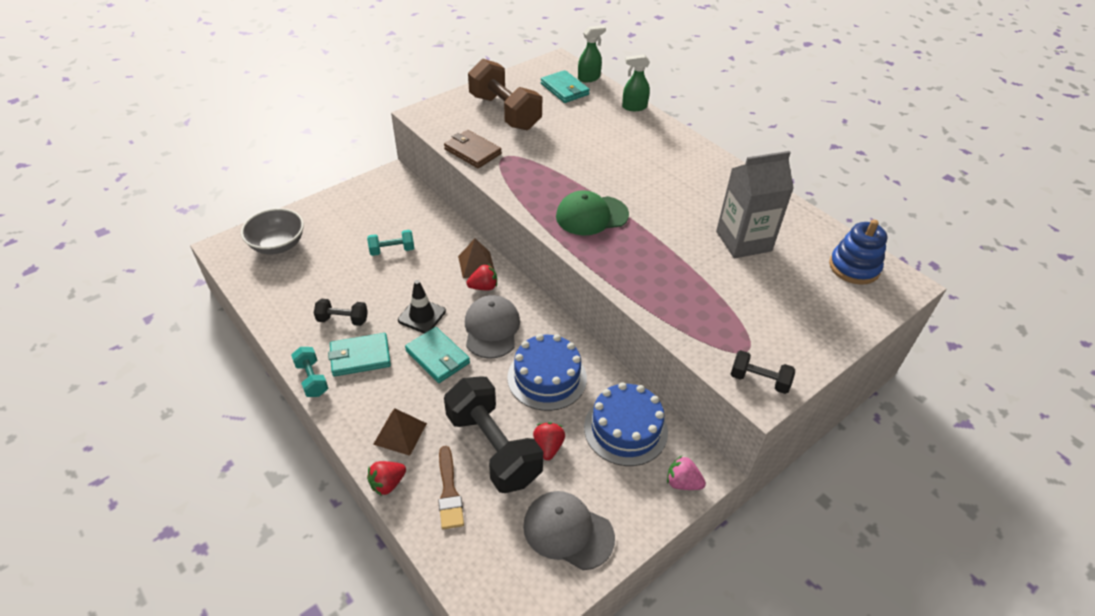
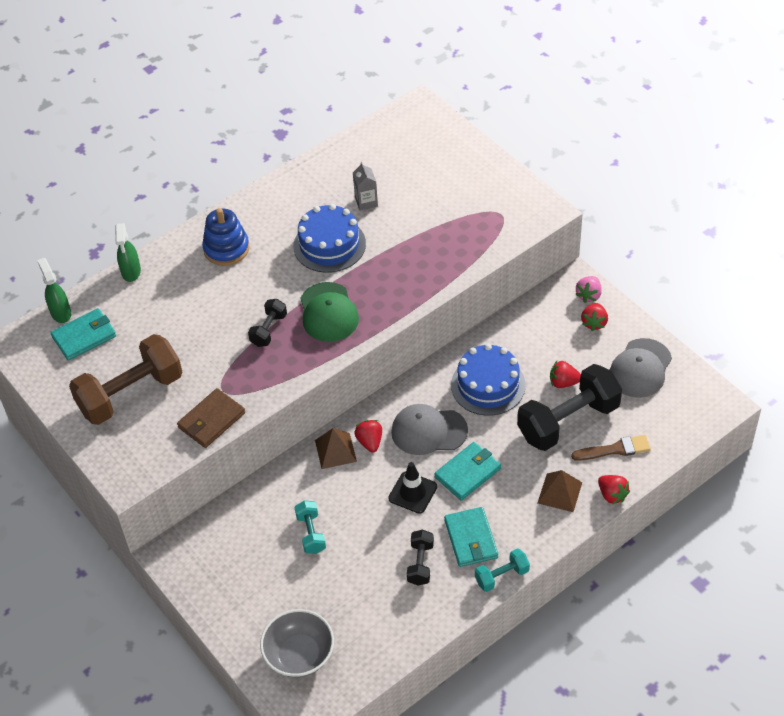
camera: 85 degrees left, 5 degrees up
(625, 429) = (540, 329): blue cake -> blue cake (329, 245)
(639, 485) = (594, 323): none -> red strawberry
(743, 241) = (366, 202): grey carton -> grey carton, size x0.48
(759, 380) = (532, 210): black dumbbell -> black dumbbell (268, 330)
(854, 267) = (399, 134): blue stacking toy -> blue stacking toy (226, 249)

